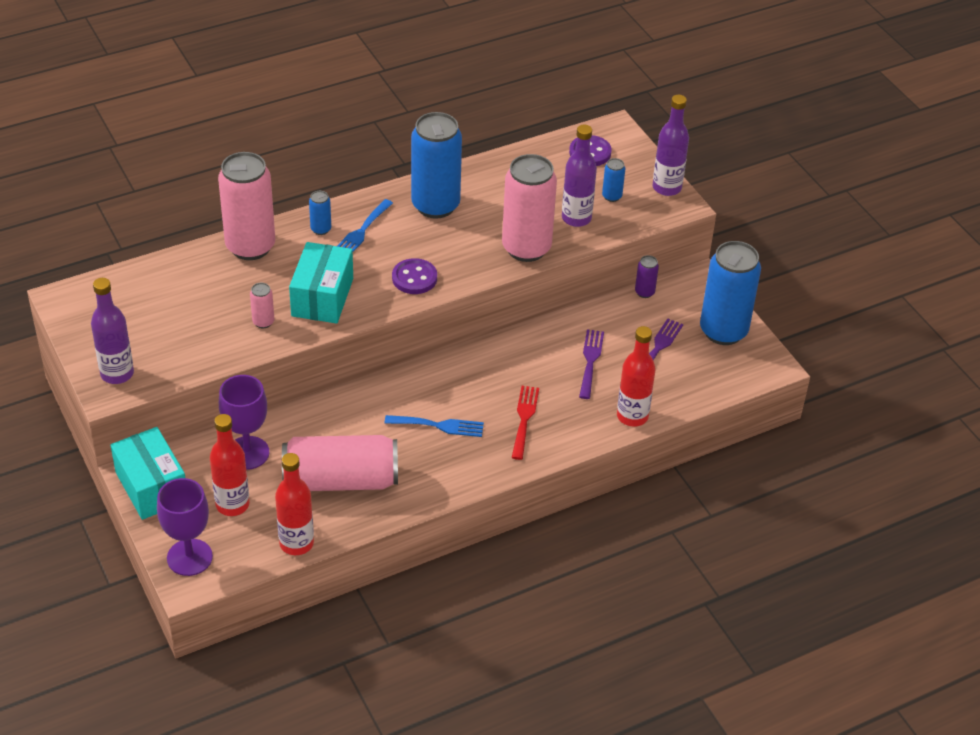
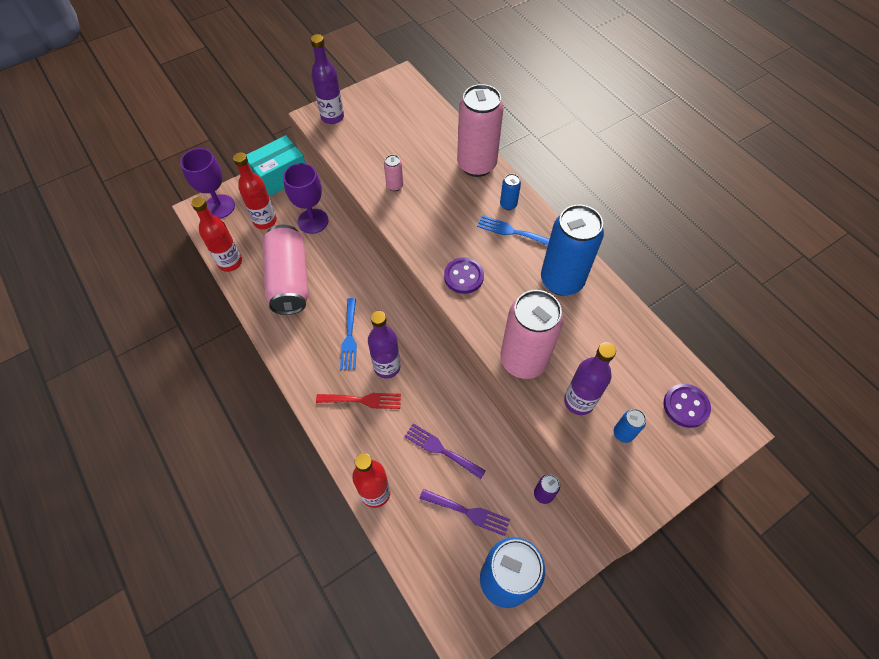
camera: 85 degrees right, 15 degrees up
(322, 297) = (428, 217): turquoise box -> none
(590, 360) = (441, 449): purple fork -> purple fork turned 150 degrees counterclockwise
(667, 187) = (656, 491): purple bottle -> purple bottle (387, 367)

